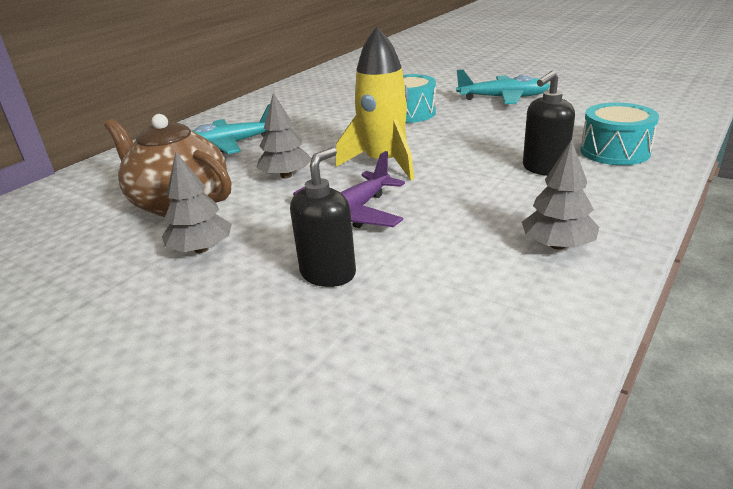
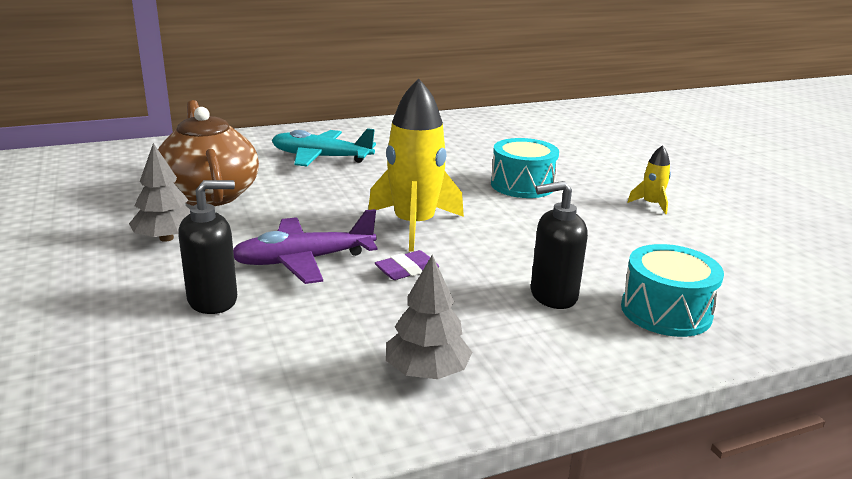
camera: 30 degrees right, 5 degrees down
(286, 176) = (317, 203): grey tree -> none
(431, 192) = (407, 270): none -> purple eraser
(503, 98) = (651, 204): turquoise plane -> yellow rocket

